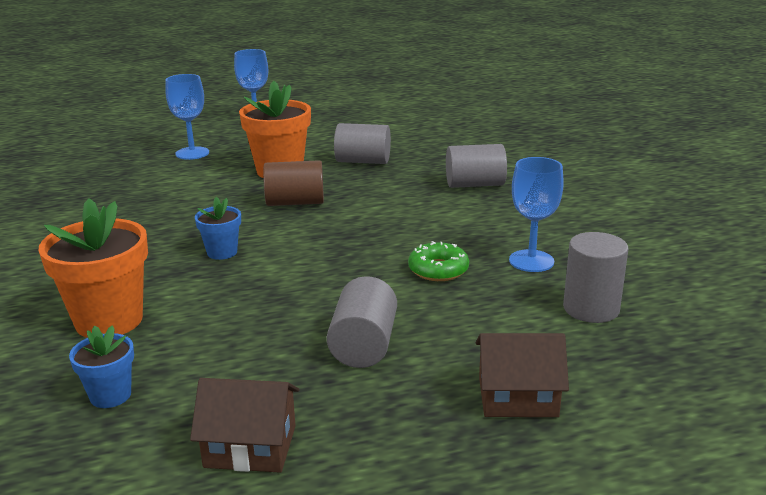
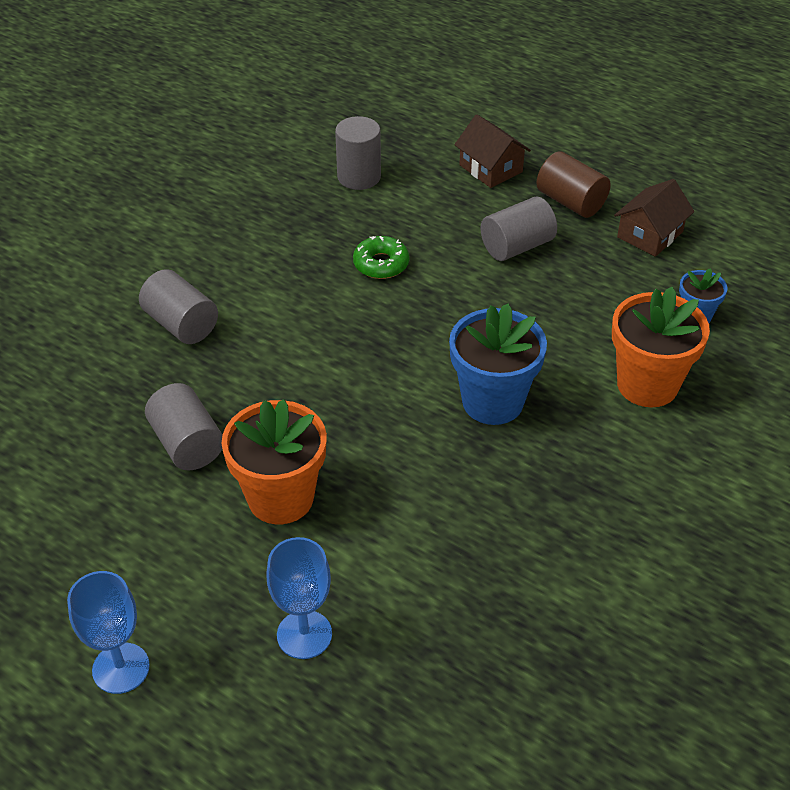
camera: 130 degrees left, 20 degrees up
(222, 252) = (492, 401): blue flower pot -> blue flower pot, size x1.89
(250, 446) = (650, 234): brown house -> brown house turned 75 degrees clockwise
(295, 202) = (348, 425): brown cylinder -> brown cylinder (570, 202)
(531, 261) = (315, 226): blue goblet -> none

